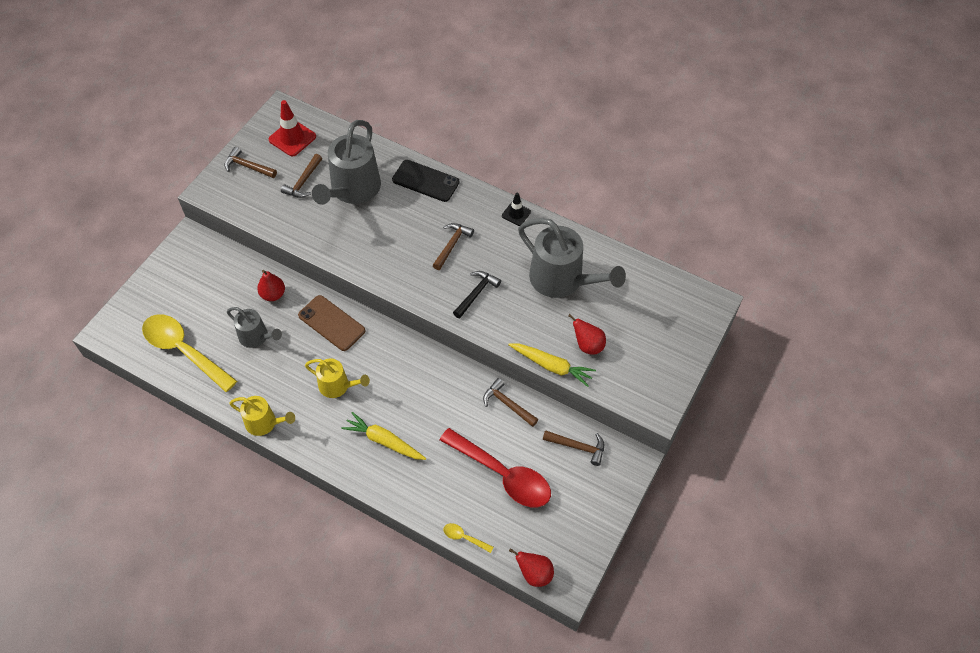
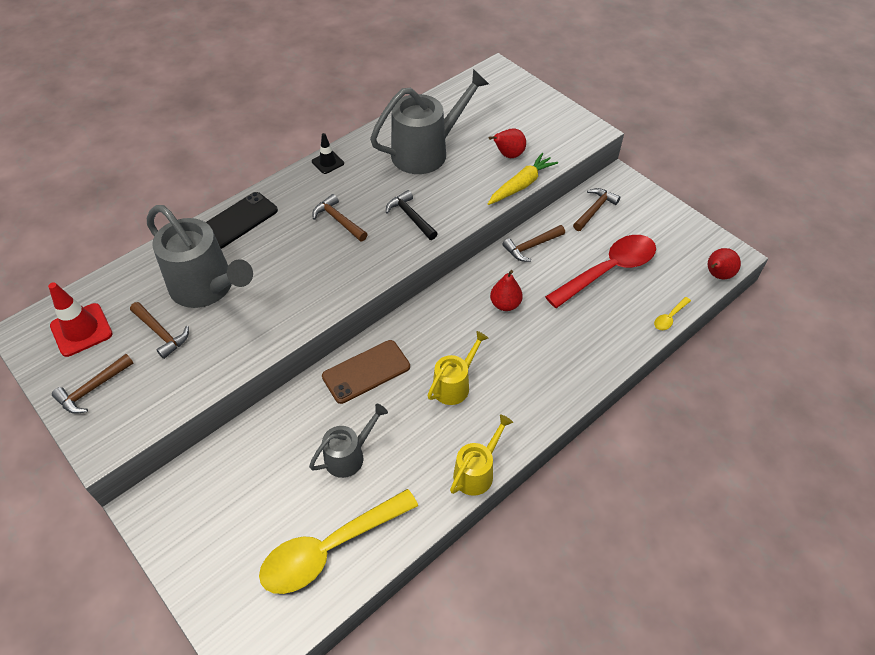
camera: 70 degrees left, 5 degrees down
(273, 294) = (294, 424): red pear -> red pear (505, 304)
(384, 441) = (540, 357): yellow carrot -> none

